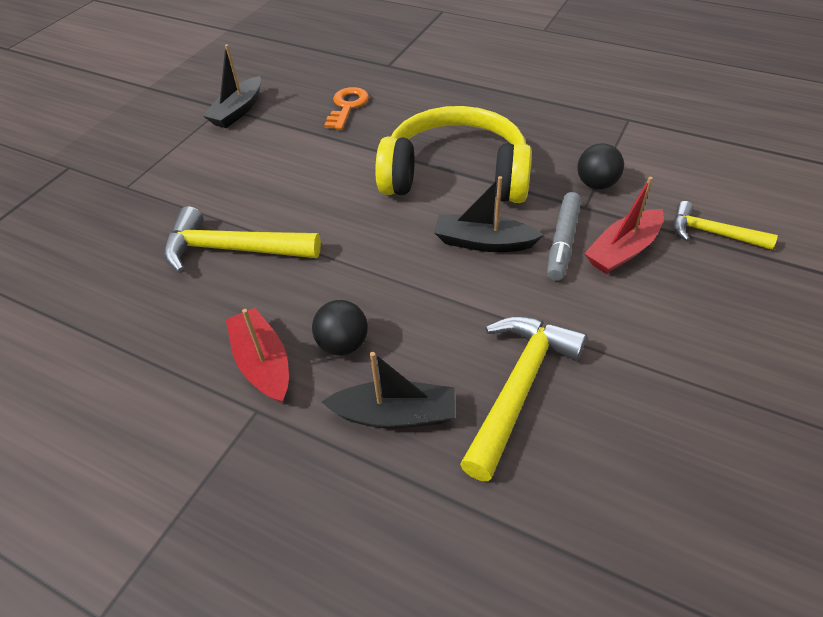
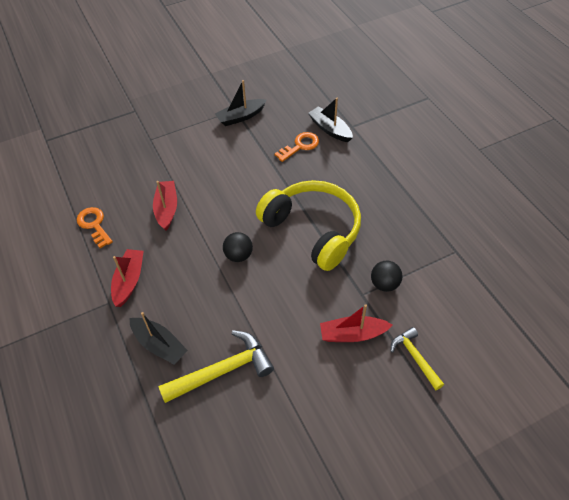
camera: 35 degrees right, 5 degrees up
(131, 326) = (94, 225): none -> orange key
(233, 249) = (167, 209): yellow hammer -> red boat
(343, 344) = (169, 294): black ball -> black ball (238, 255)
(483, 242) = (285, 281): black boat -> black boat (330, 129)
(562, 242) = (326, 308): grey marker -> none

